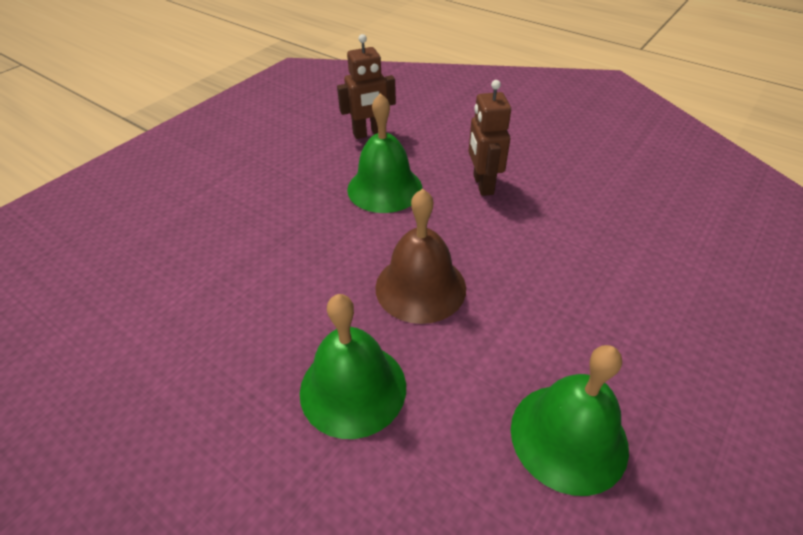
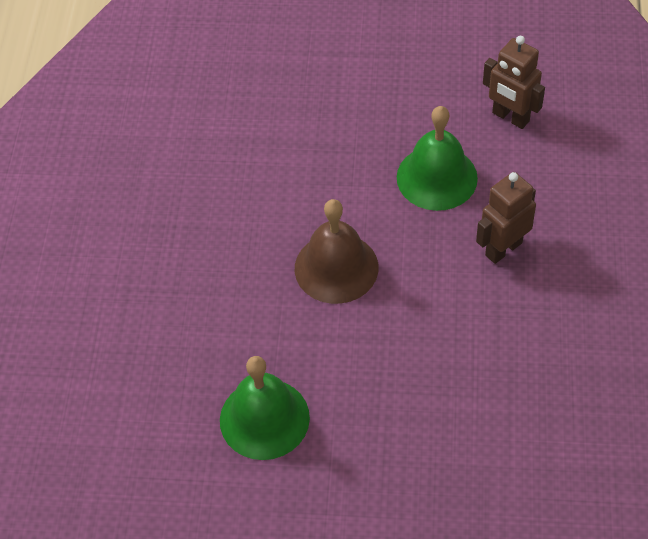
camera: 60 degrees right, 10 degrees up
(353, 388) = (217, 277): green bell -> none

